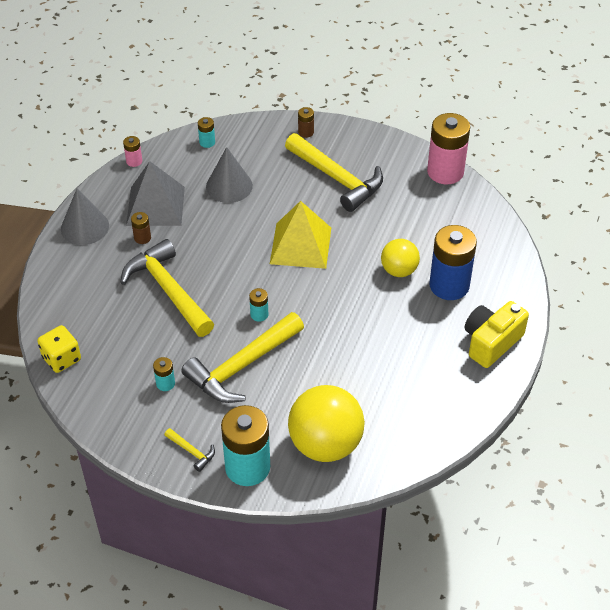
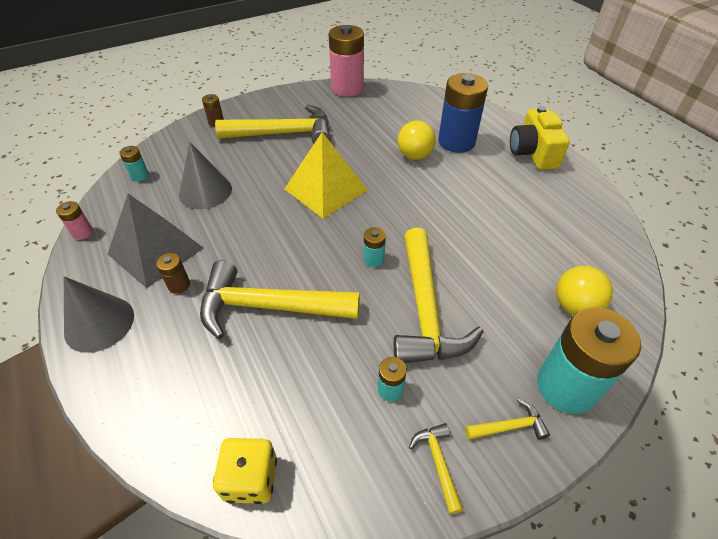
camera: 50 degrees left, 0 degrees up
(139, 430) = (438, 462): none -> yellow hammer
(325, 444) = (574, 306): yellow ball -> yellow ball, size x0.58

